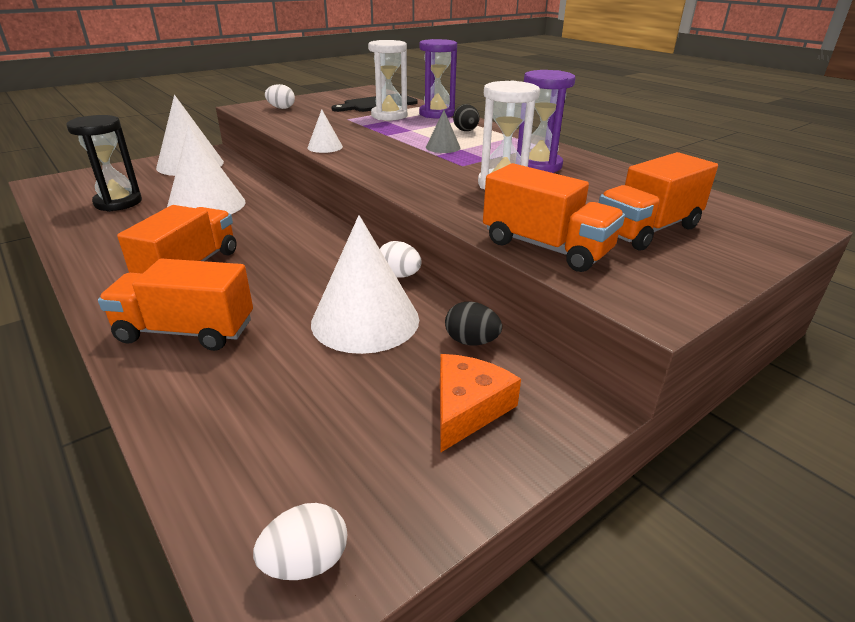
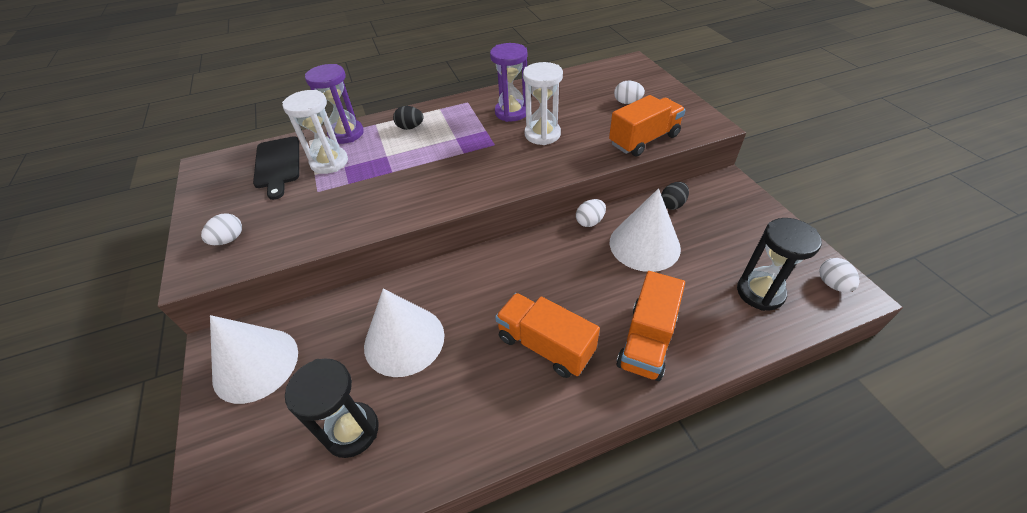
camera: 70 degrees left, 15 degrees up
(275, 443) = (760, 292): none -> black hourglass
(325, 147) = (406, 213): white cone -> none
(443, 147) = (447, 146): grey cone -> none
(467, 408) = (730, 217): orange cheese -> none
(647, 230) = (627, 102): orange truck -> white egg

